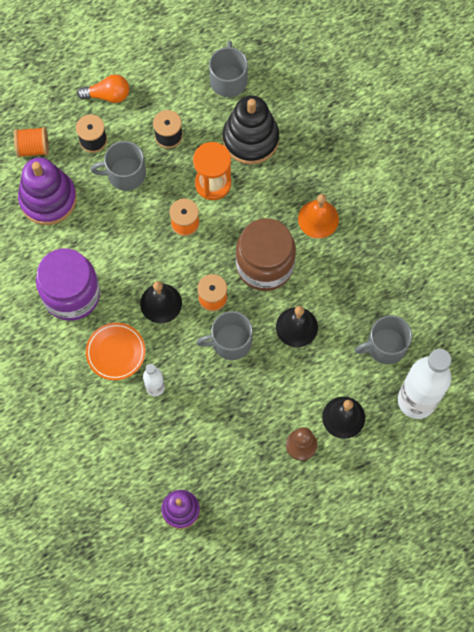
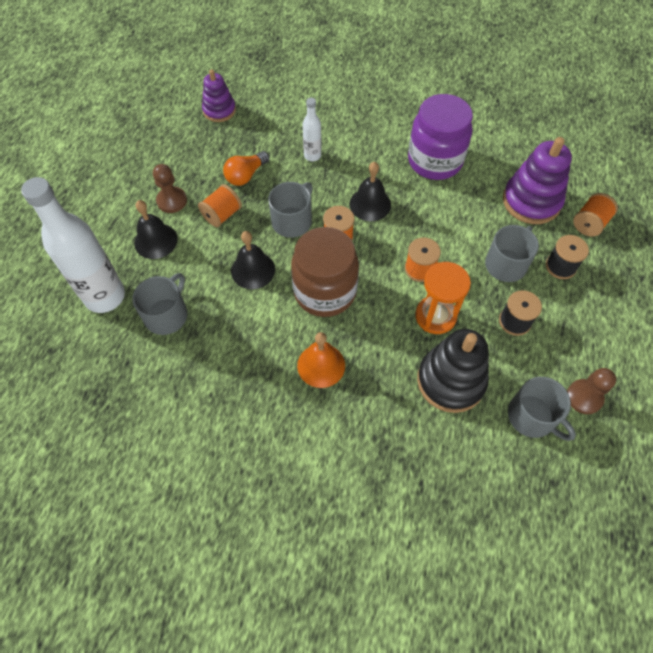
camera: 135 degrees right, 10 degrees down
(108, 95) = (599, 309): orange light bulb -> orange light bulb (246, 175)
(116, 352) = (363, 154): orange plate -> none
(186, 62) = (584, 397): none -> brown pawn
(275, 395) = (222, 215): none -> orange spool

